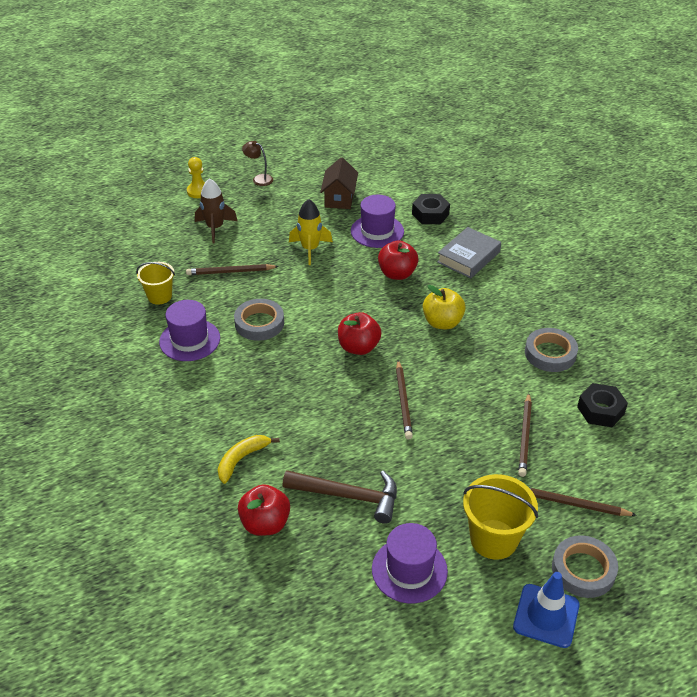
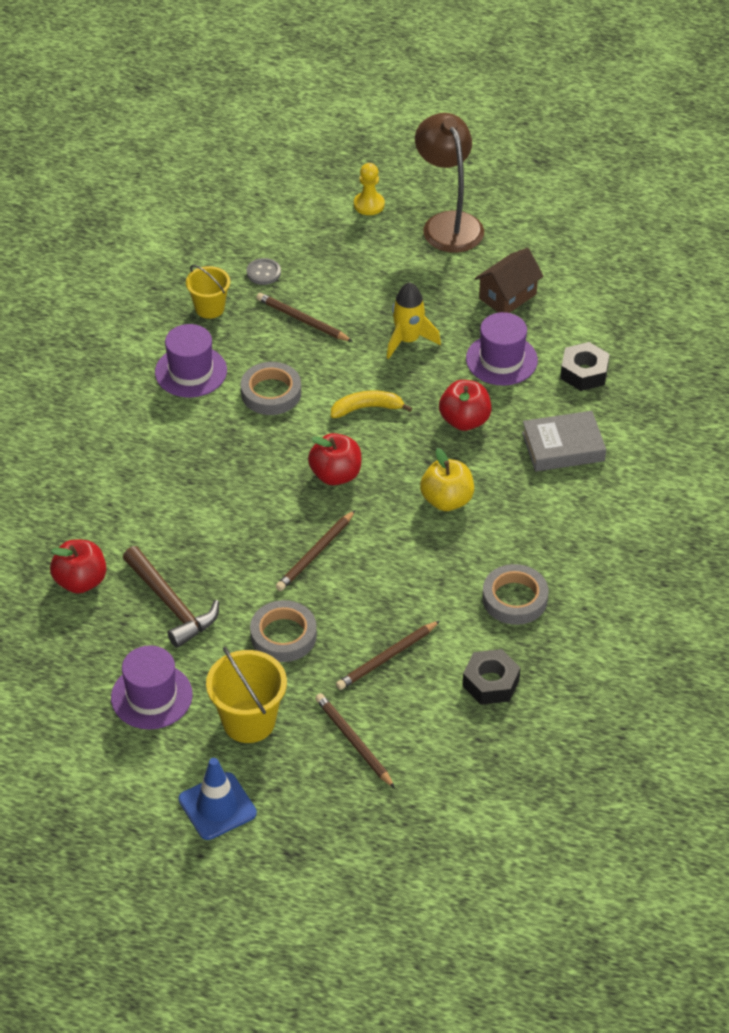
camera: 40 degrees right, 5 degrees up
(173, 258) = (263, 273): none -> grey button
(215, 228) = (339, 260): brown rocket -> none
(242, 459) = (119, 514): yellow banana -> yellow banana (367, 408)
(259, 179) = (448, 223): brown lamp -> brown lamp, size x2.19
(583, 570) = (292, 797): grey tape -> grey tape (283, 635)

